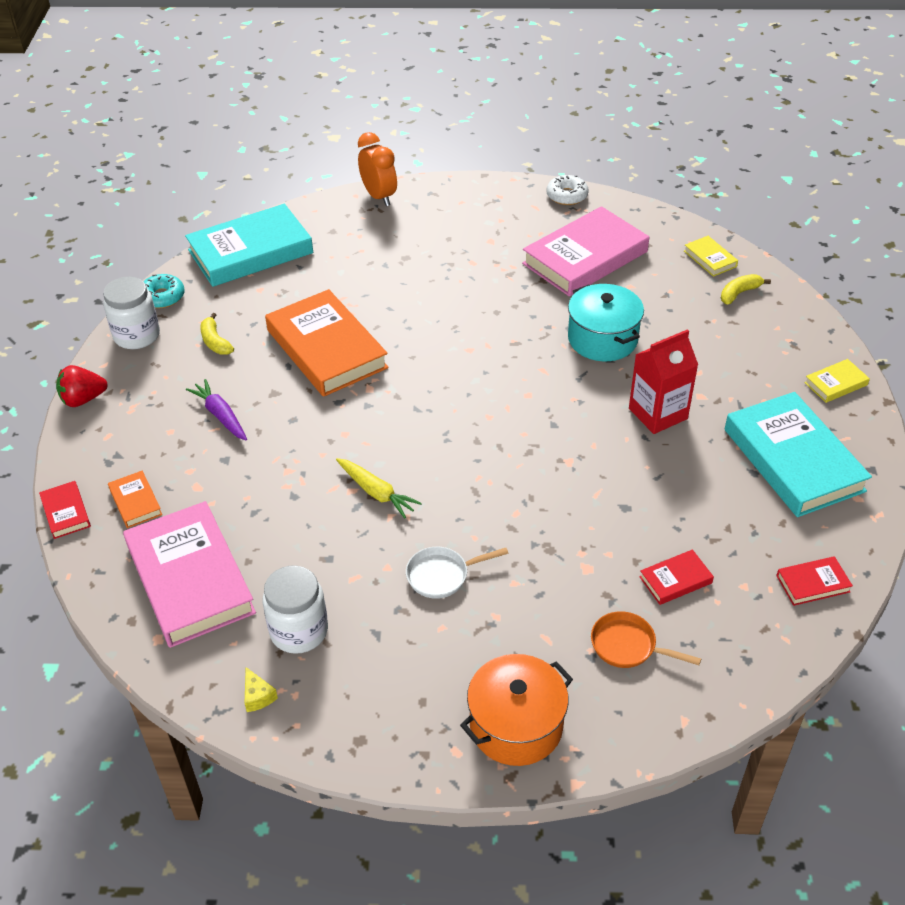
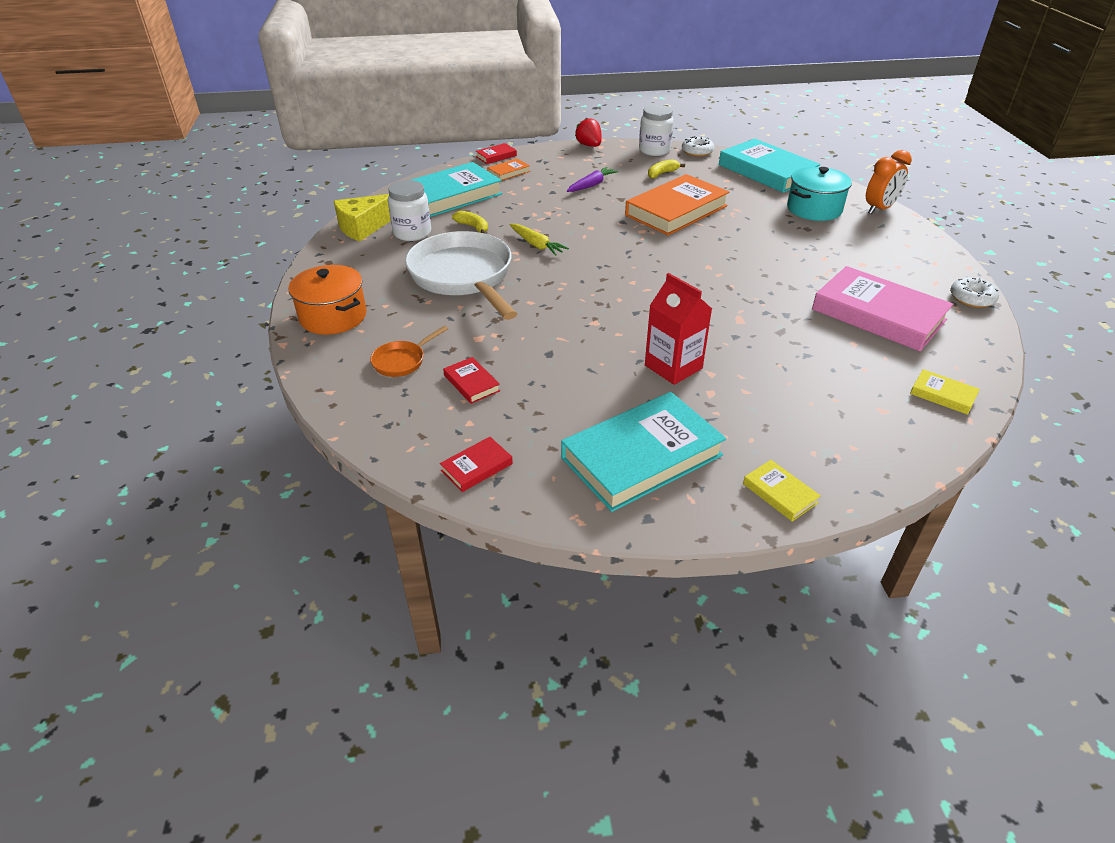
camera: 80 degrees right, 5 degrees down
(162, 297) = (697, 152): turquoise donut -> white donut
(190, 579) = (450, 196): pink book -> turquoise book
(258, 696) = (363, 227): yellow cheese -> yellow cheese, size x2.33
(376, 492) = (536, 245): yellow carrot -> yellow carrot turned 75 degrees counterclockwise
(442, 575) = (463, 277): white pan -> white pan, size x2.34
(602, 339) = (761, 331): turquoise pot -> turquoise pot (814, 209)
(627, 646) = (402, 361): orange pan -> orange pan turned 150 degrees counterclockwise
(710, 259) = (943, 395): yellow book -> yellow book turned 75 degrees clockwise
(739, 293) = (895, 417): yellow banana -> yellow banana (473, 227)
(813, 583) = (477, 467): red book -> red book turned 75 degrees clockwise

